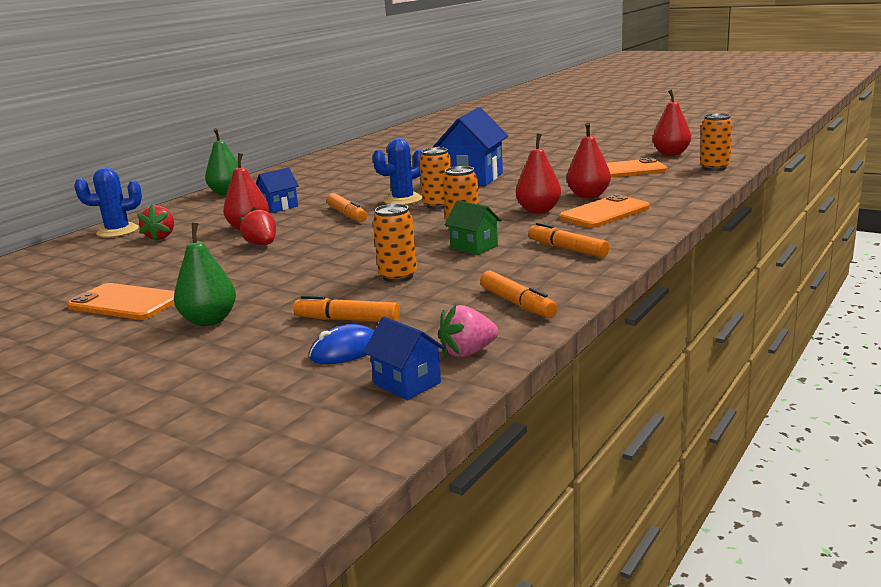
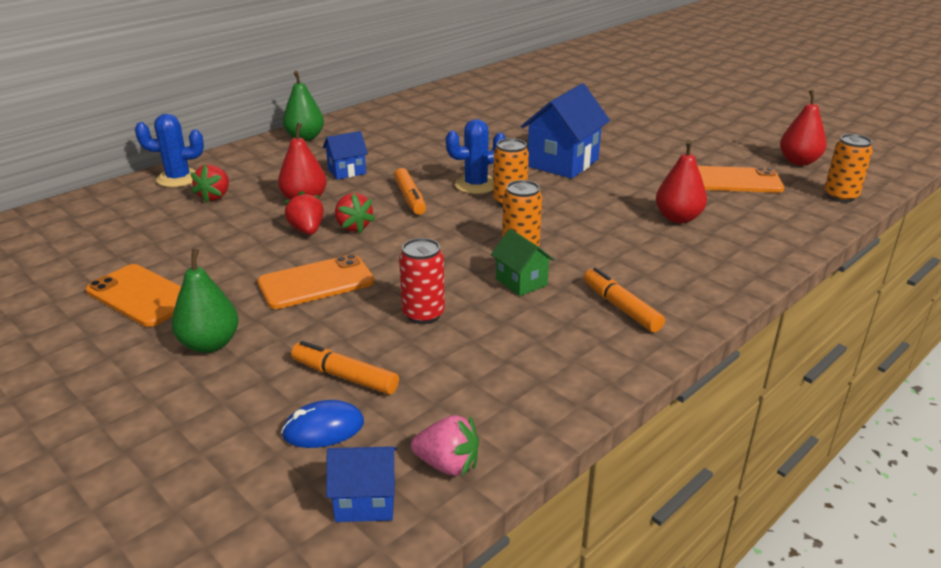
camera: 10 degrees right, 10 degrees up
(304, 237) = (353, 227): none -> red strawberry
(398, 276) = (423, 314): orange can -> red can
(407, 383) = (365, 502): blue house -> blue house turned 60 degrees counterclockwise
(467, 353) = (448, 464): pink strawberry -> pink strawberry turned 150 degrees counterclockwise
(517, 303) = (532, 391): orange marker -> none
(538, 210) = (613, 233): red pear -> none
(604, 213) = (685, 252): orange phone -> orange phone (316, 282)

